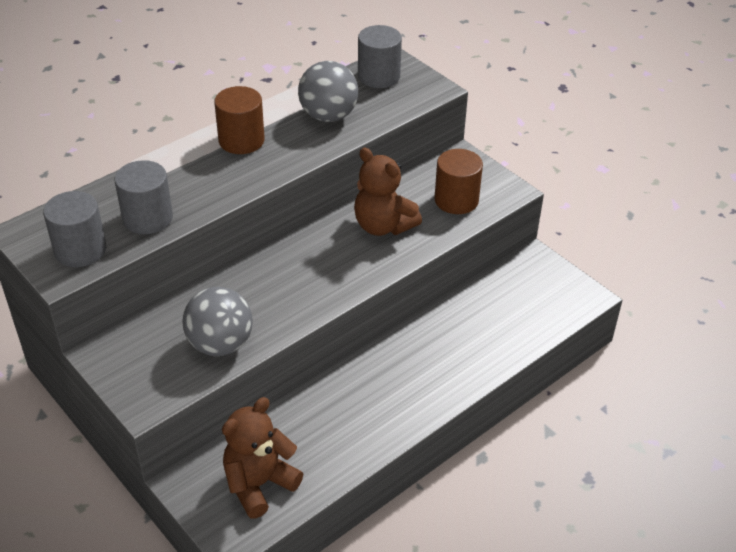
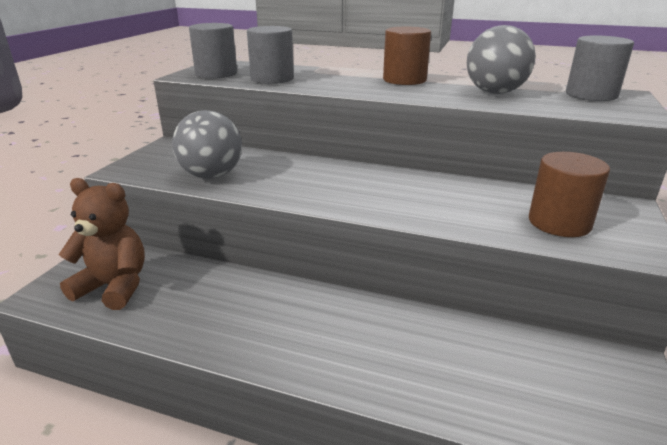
camera: 60 degrees right, 15 degrees down
(383, 226) = (451, 197): brown teddy bear -> none

